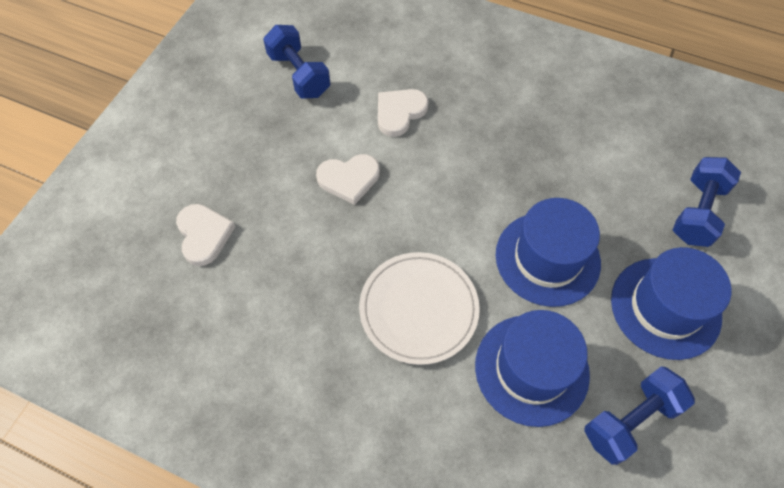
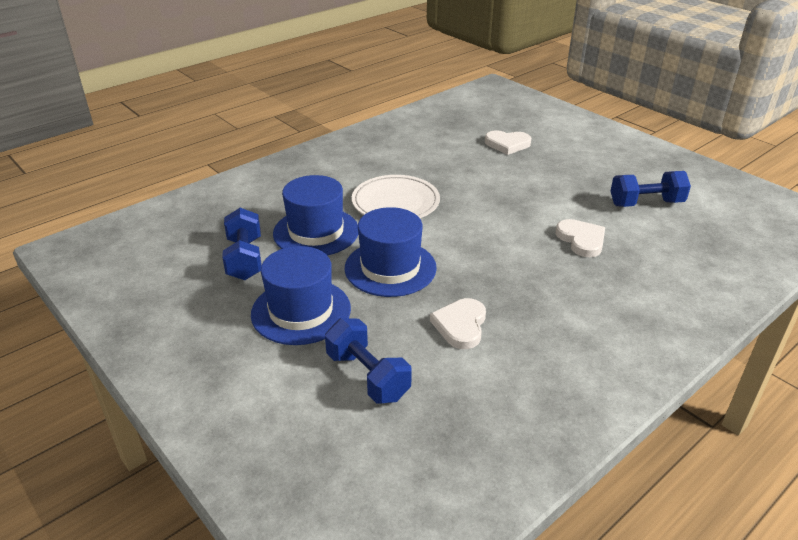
camera: 115 degrees right, 25 degrees down
(349, 179) = (522, 201): white heart -> white heart (460, 325)

